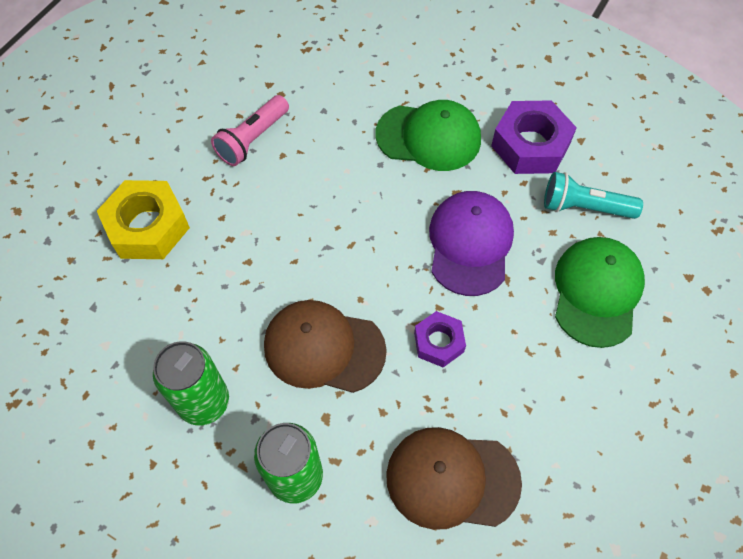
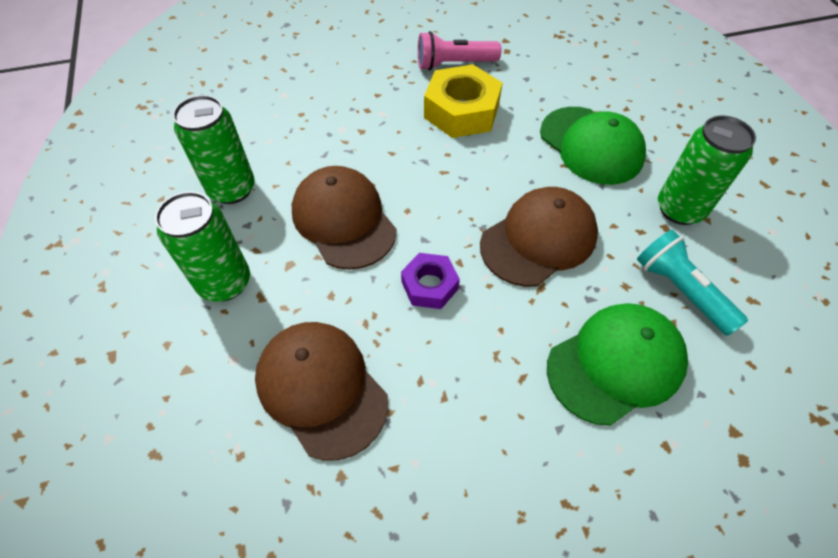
camera: 45 degrees right, 5 degrees down
(147, 227) = (327, 69): yellow nut -> yellow nut (461, 111)
(470, 244) = (538, 239): purple cap -> brown cap
(530, 145) = (679, 209): purple nut -> green can

